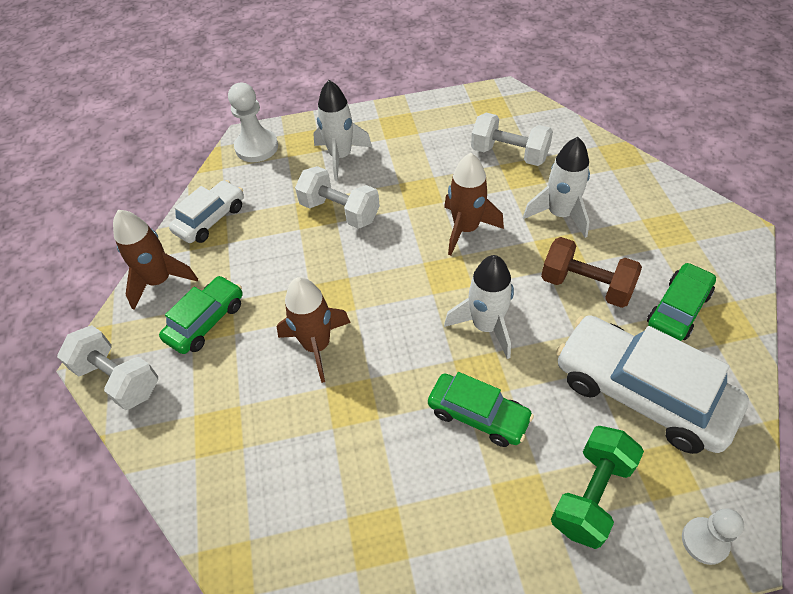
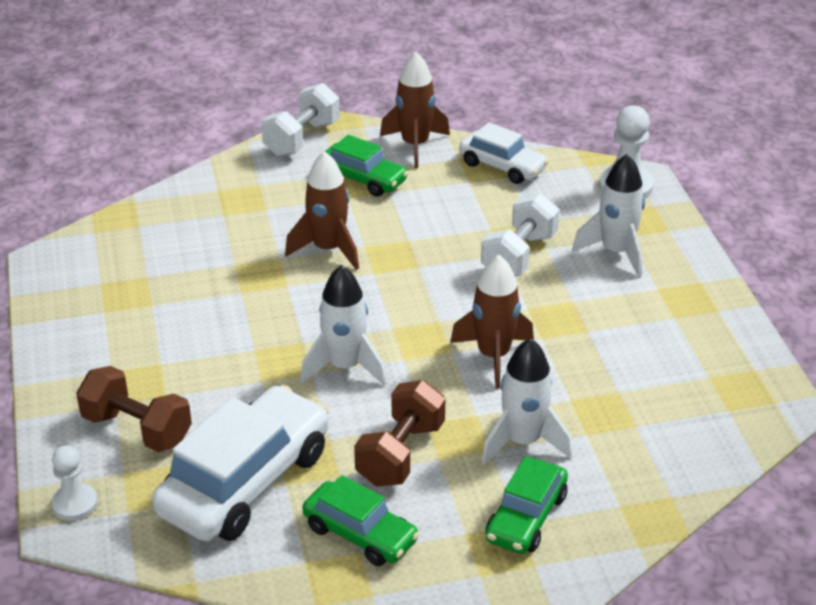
camera: 85 degrees right, 15 degrees down
(478, 415) = (235, 357): green car -> green car (526, 517)
(509, 154) = (640, 401): white dumbbell -> none
(591, 494) = (137, 429): green dumbbell -> brown dumbbell

